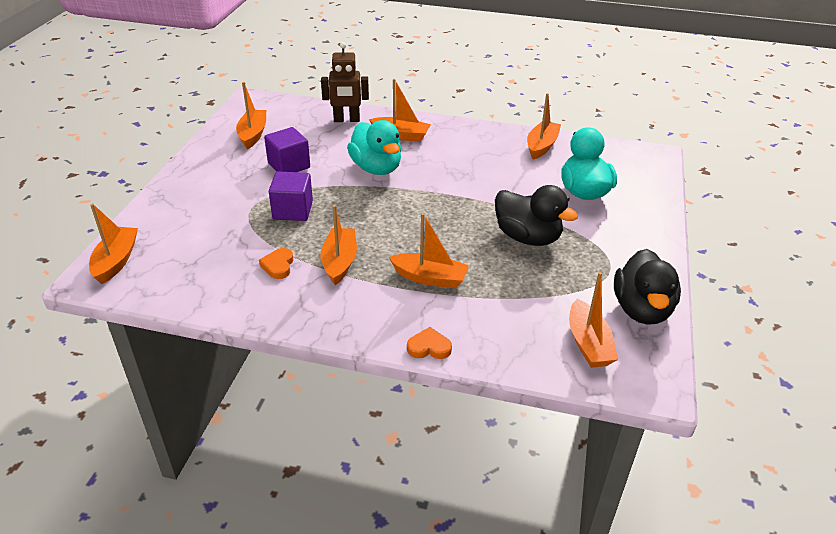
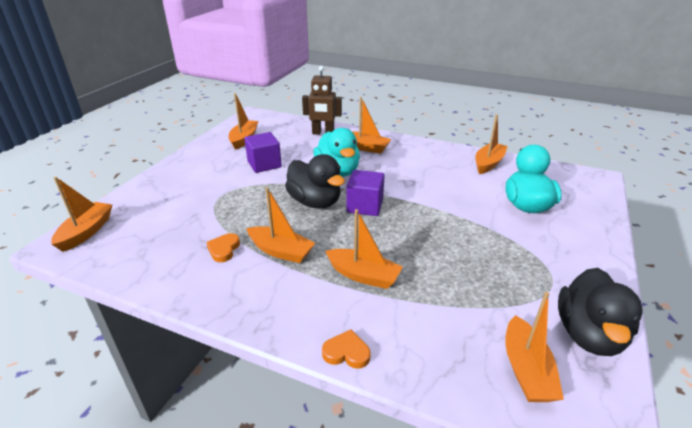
camera: 10 degrees right, 5 degrees down
(293, 210) = (254, 201): purple cube -> purple cube (365, 206)
(339, 262) = (281, 251): orange boat -> orange boat turned 105 degrees clockwise
(527, 237) = (467, 244): black duck -> black duck (315, 202)

